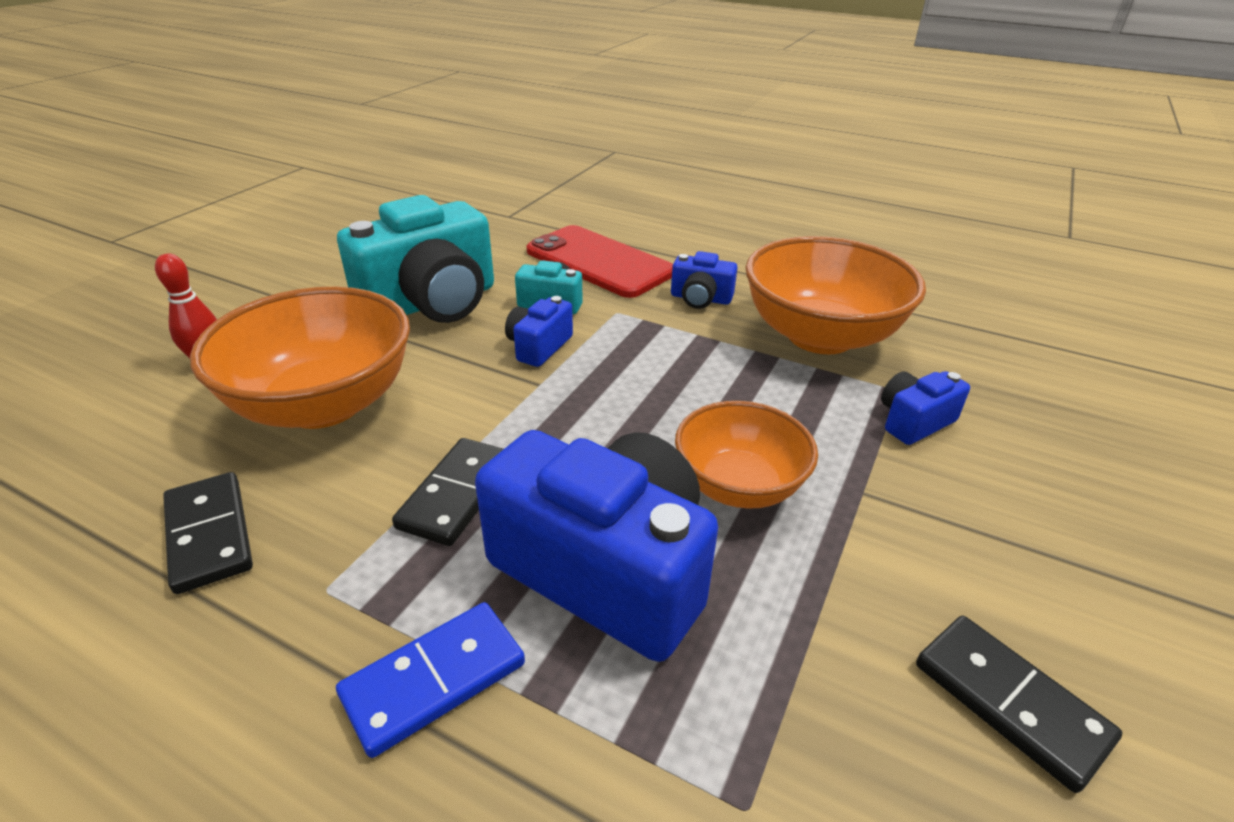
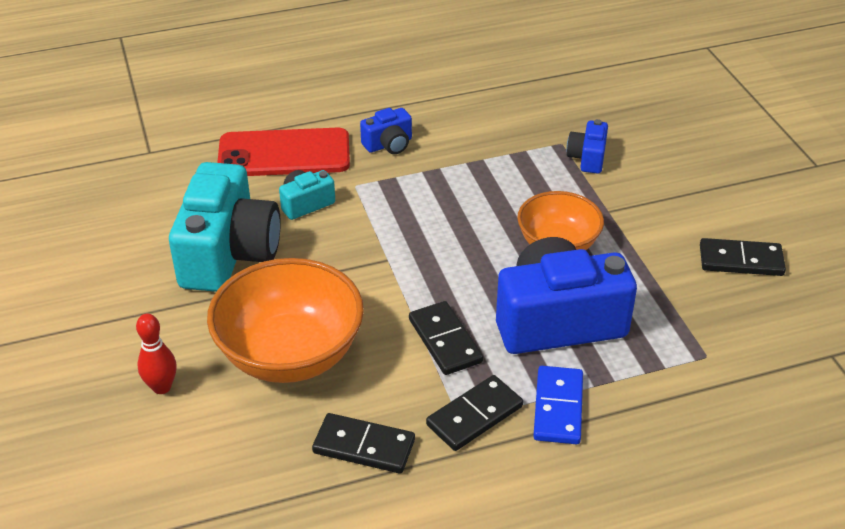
camera: 45 degrees left, 5 degrees up
(342, 600) = (475, 416): none -> black domino
(539, 347) = (349, 238): blue camera -> none
(820, 336) = (486, 131): orange bowl -> none

